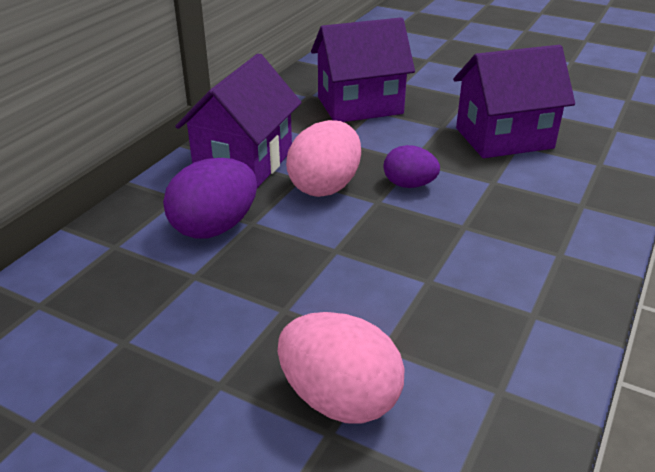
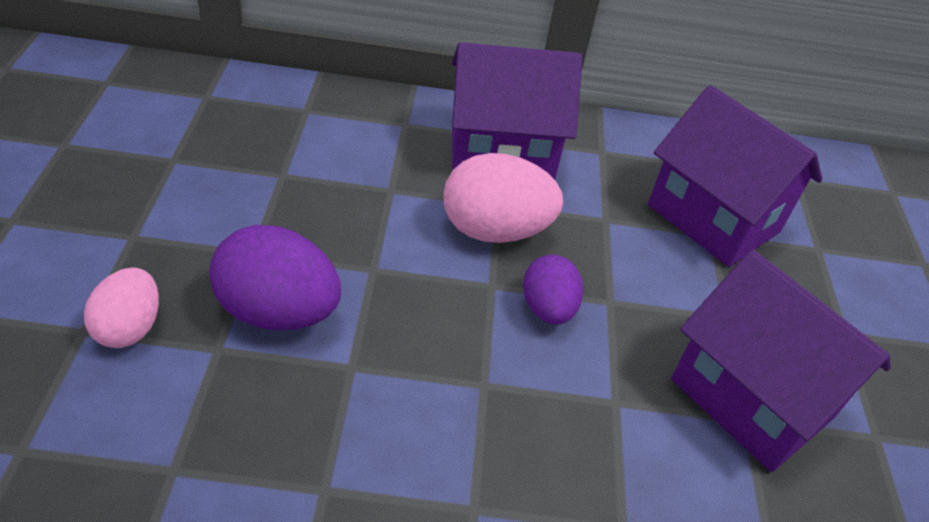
camera: 60 degrees right, 10 degrees up
(214, 227) = (367, 165): purple egg -> purple egg (278, 312)
(339, 399) = (129, 328): pink egg -> pink egg, size x0.62

